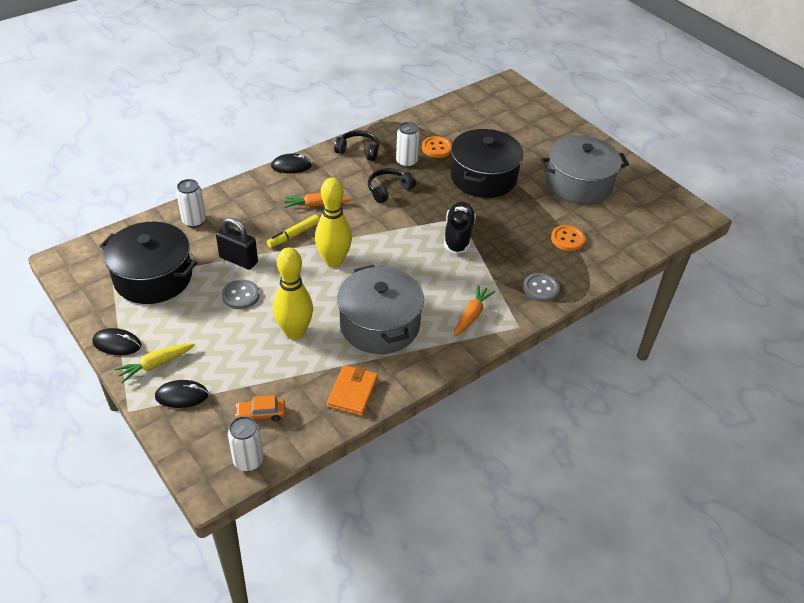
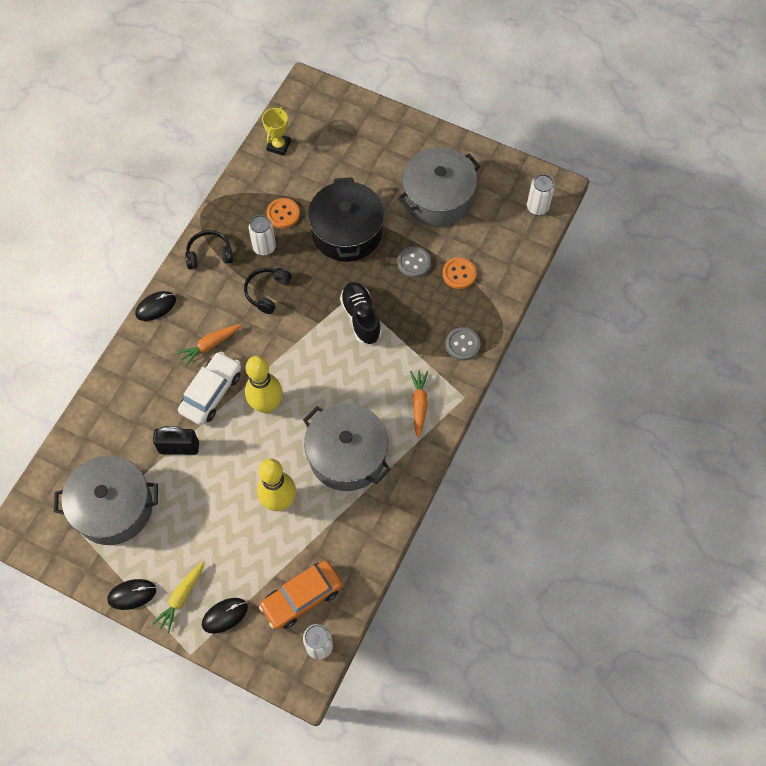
camera: 25 degrees left, 20 degrees up
(153, 277) = (113, 507): black pot -> grey pot
(194, 221) = (107, 423): white can -> white can (537, 207)
(241, 295) = (207, 486): grey button -> grey button (413, 263)
(261, 414) = (302, 597): orange car -> orange car, size x1.83
(294, 235) = (211, 392): yellow marker -> white car
(352, 392) = (364, 537): orange wallet -> none
(462, 108) = (278, 146): none -> yellow trophy

